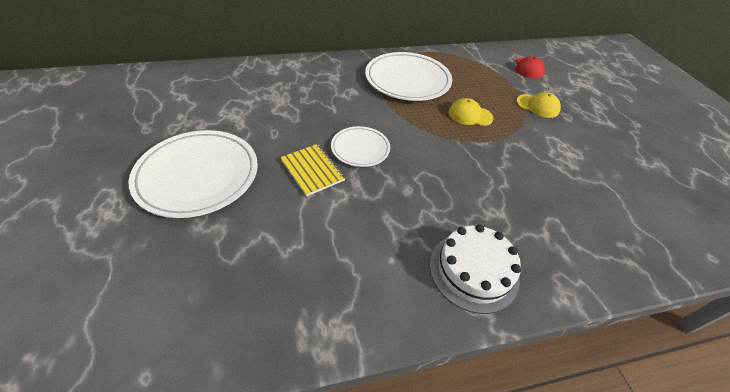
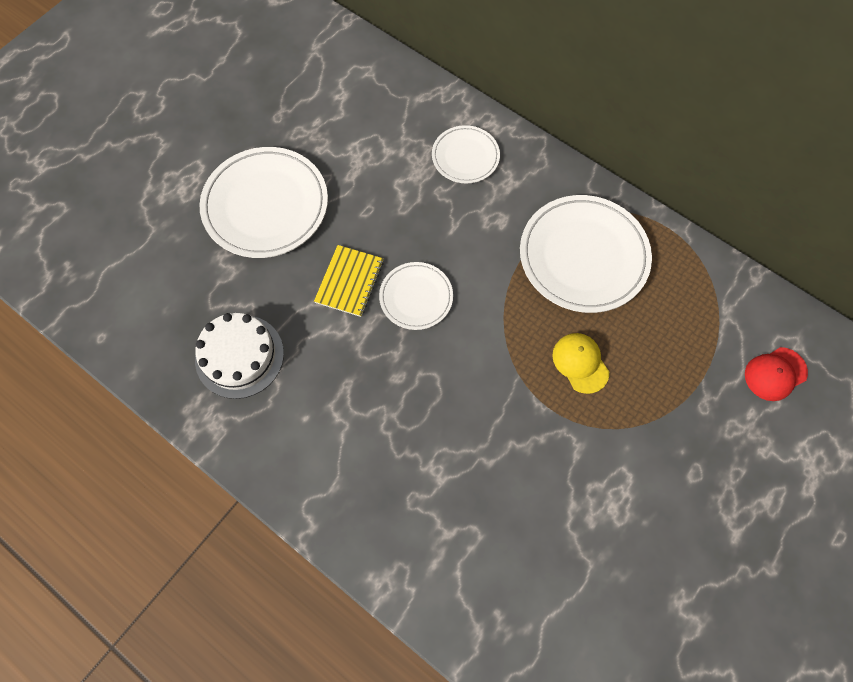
camera: 55 degrees right, 20 degrees up
(296, 80) = (465, 156): none -> white plate
(473, 271) = (348, 490): white cake -> white cake (239, 356)
(537, 106) = (683, 428): yellow cap -> none

